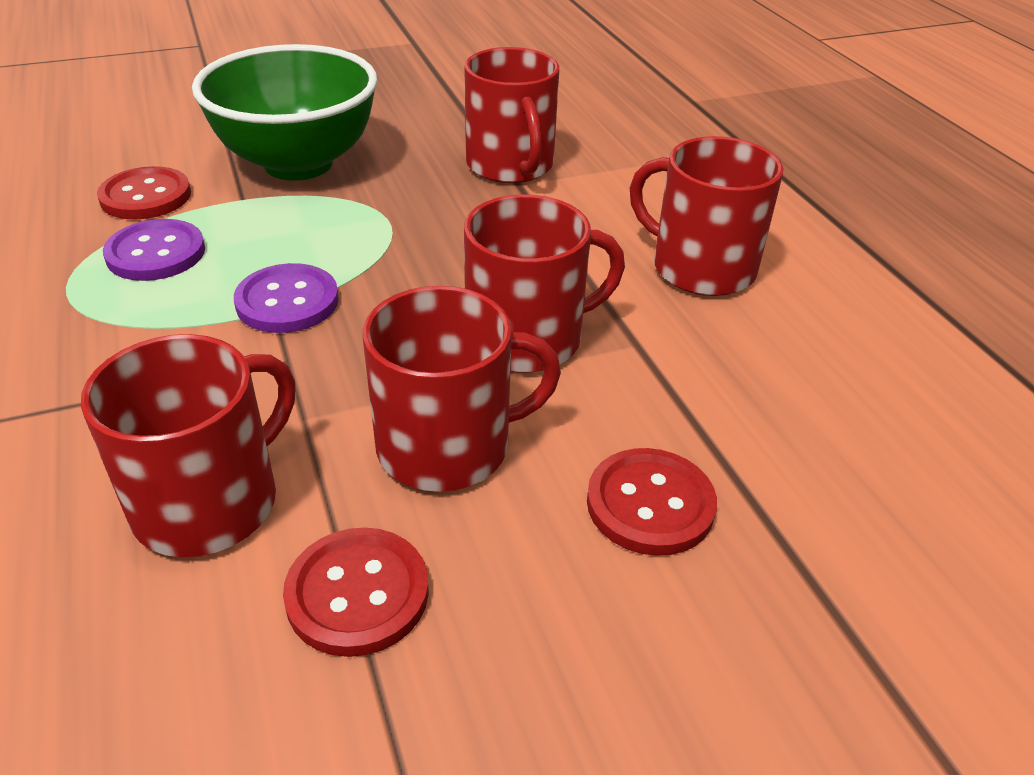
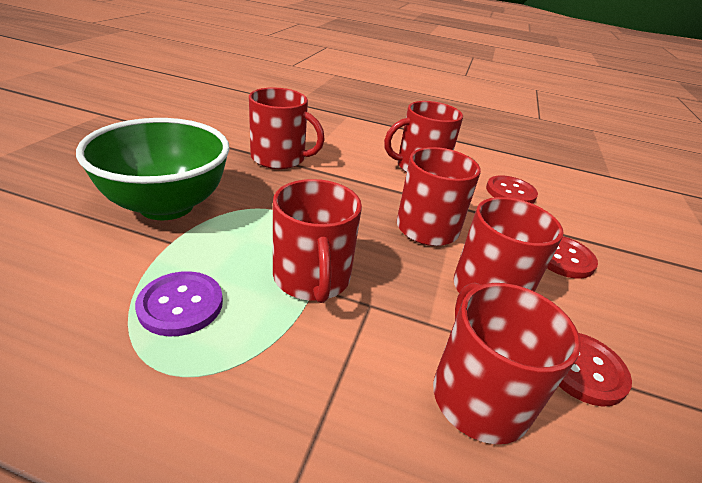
camera: 55 degrees left, 5 degrees down
(146, 196) = (95, 277): red button -> red button (510, 192)
(287, 301) = (312, 278): purple button -> red mug

